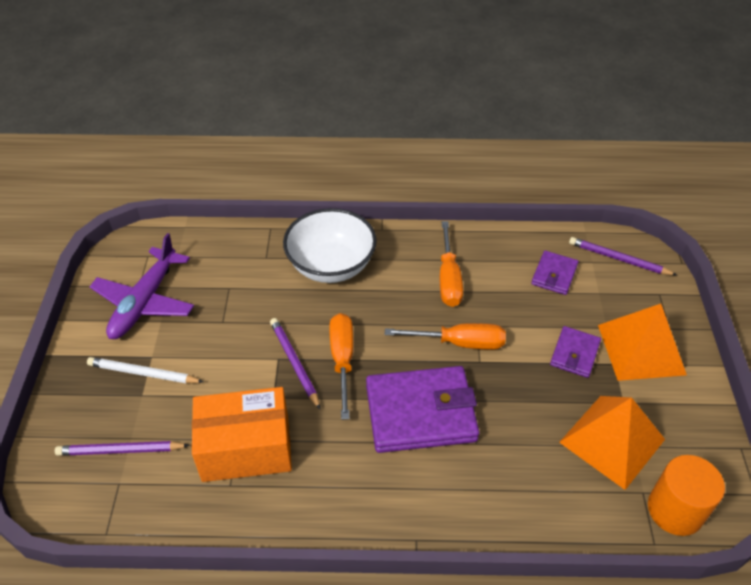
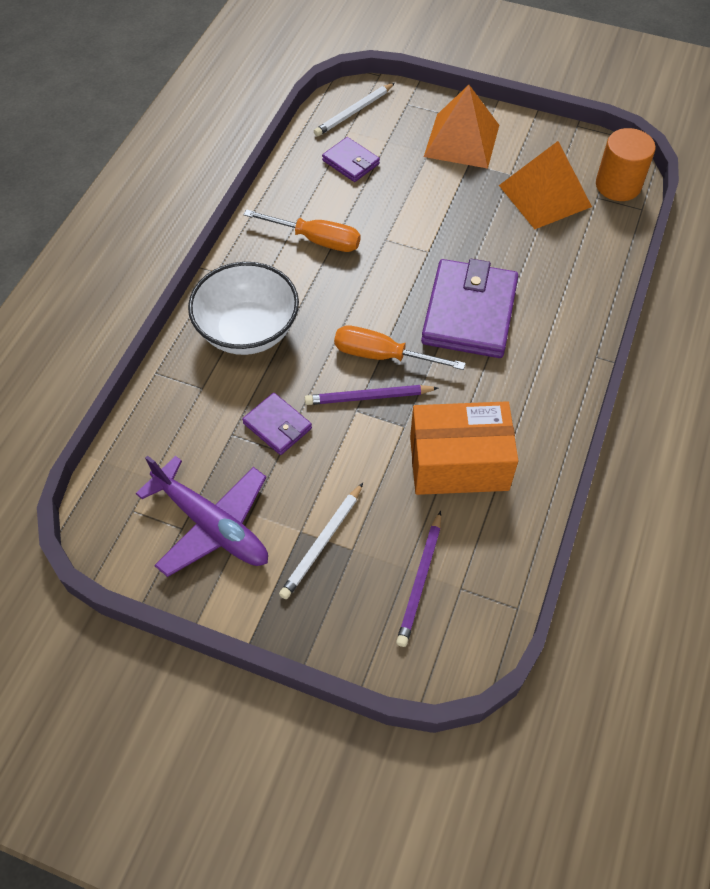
camera: 70 degrees left, 10 degrees up
(246, 448) = (459, 463): orange box -> orange box turned 75 degrees clockwise
(459, 343) = (401, 258): orange screwdriver -> none
(575, 354) = (448, 184): purple wallet -> purple wallet (277, 426)
(619, 259) = (354, 112): purple pencil -> white pencil

